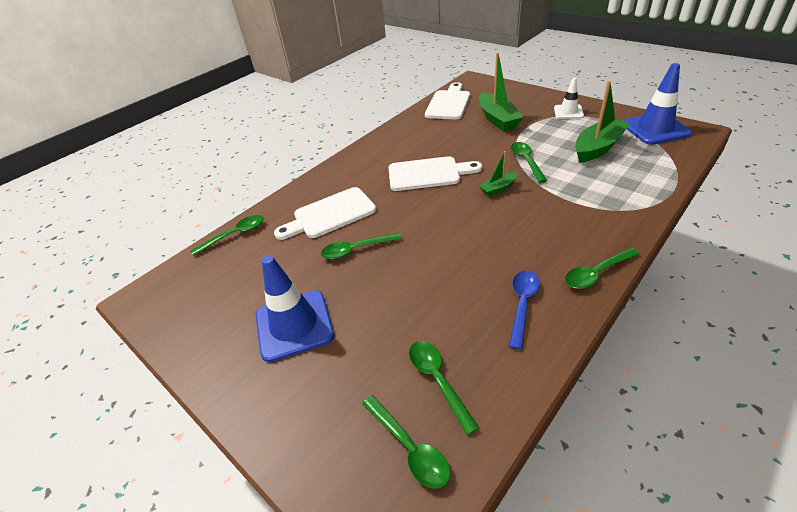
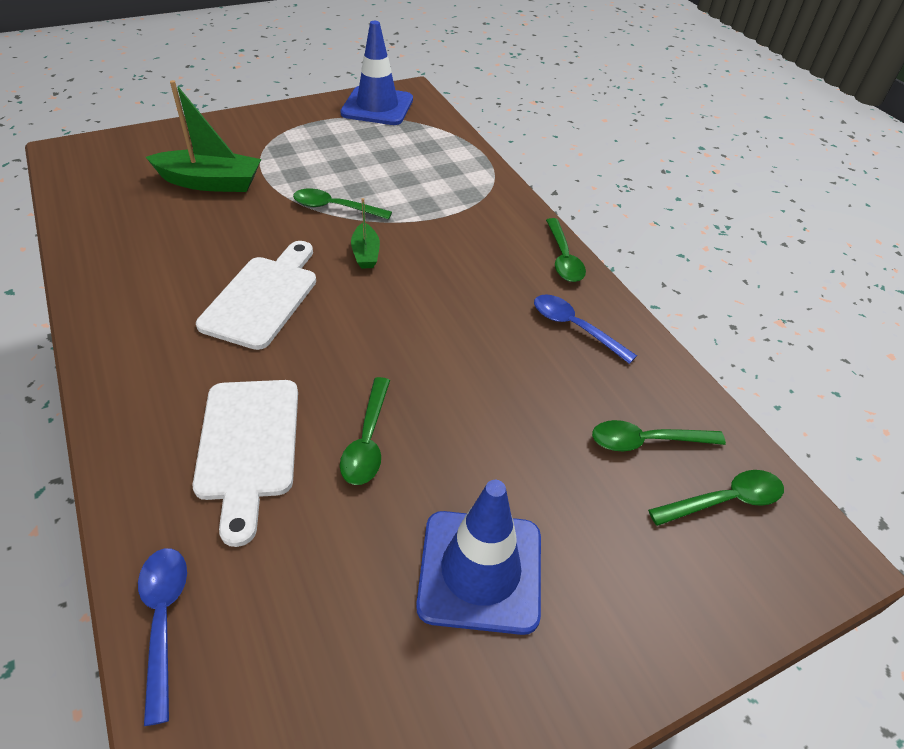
camera: 75 degrees left, 5 degrees up
(235, 235) = (163, 620): green spoon -> blue spoon
(448, 103) = (99, 200): white cutting board -> none
(568, 112) = (272, 131): white traffic cone -> none
(598, 148) = (368, 152): green boat -> none

